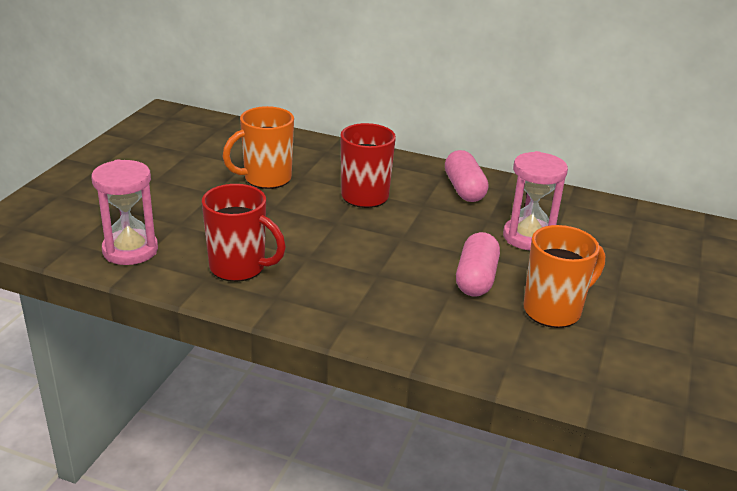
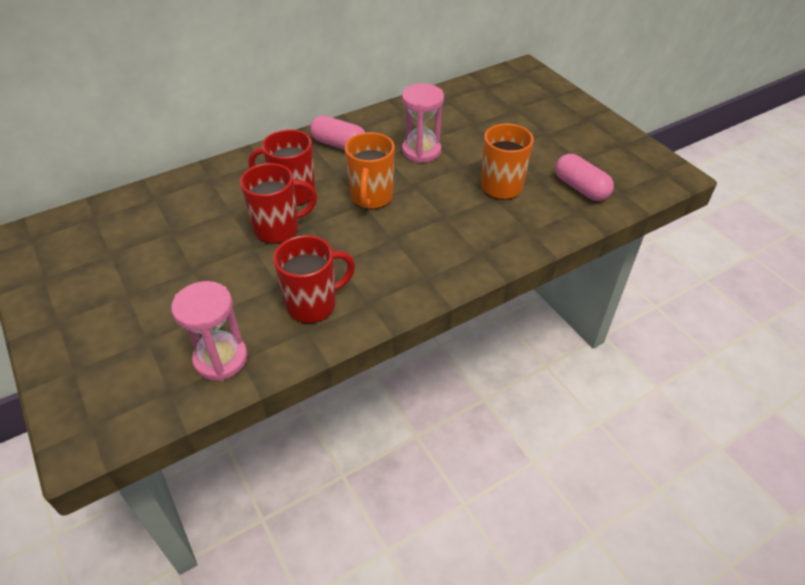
camera: 50 degrees left, 15 degrees up
(266, 179) = (208, 230): orange mug -> orange mug (371, 198)
(310, 209) = (278, 229): none -> red mug
(476, 279) = (441, 198): pink capsule -> pink capsule (581, 188)

